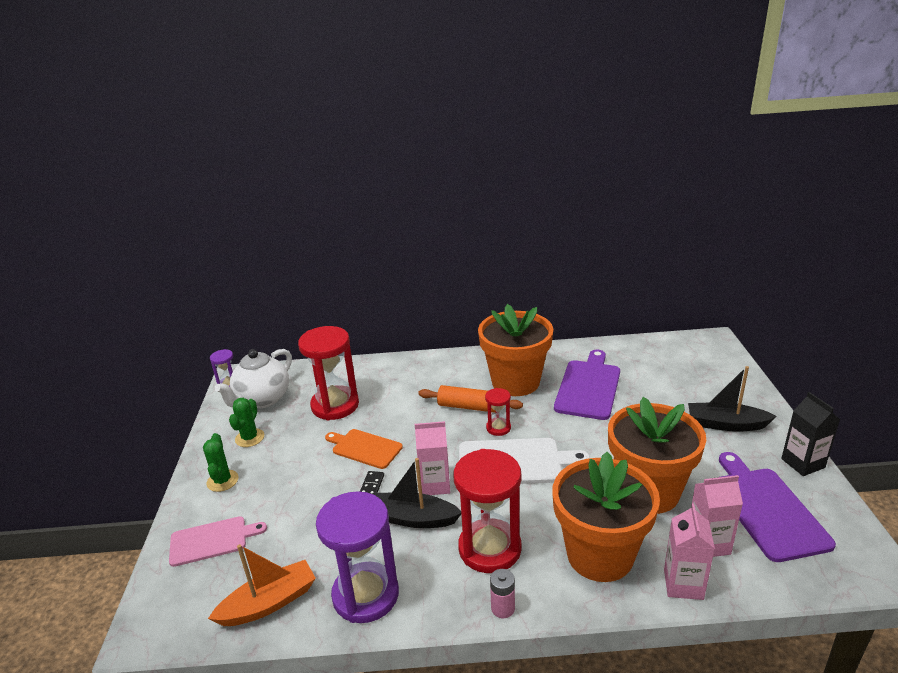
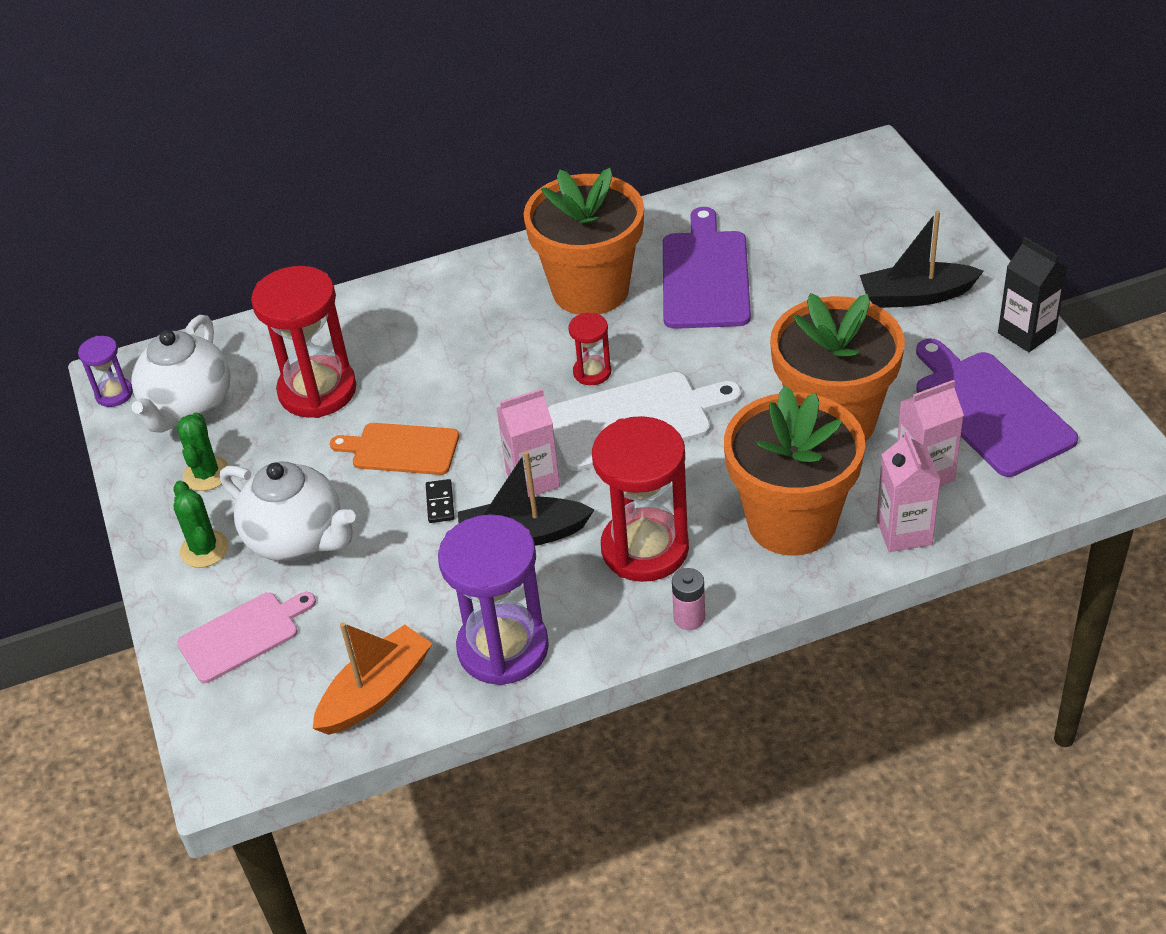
camera: 15 degrees left, 15 degrees up
(277, 488) = (297, 539): none -> white teapot
(470, 407) = (535, 347): orange rolling pin -> none

